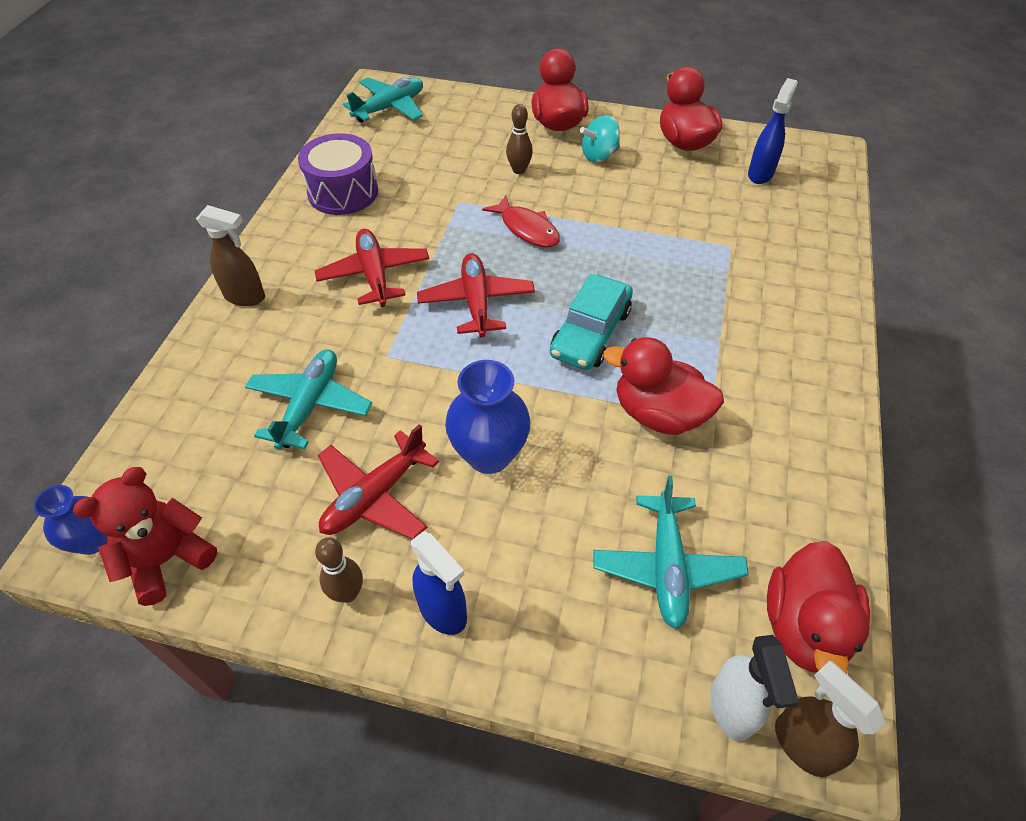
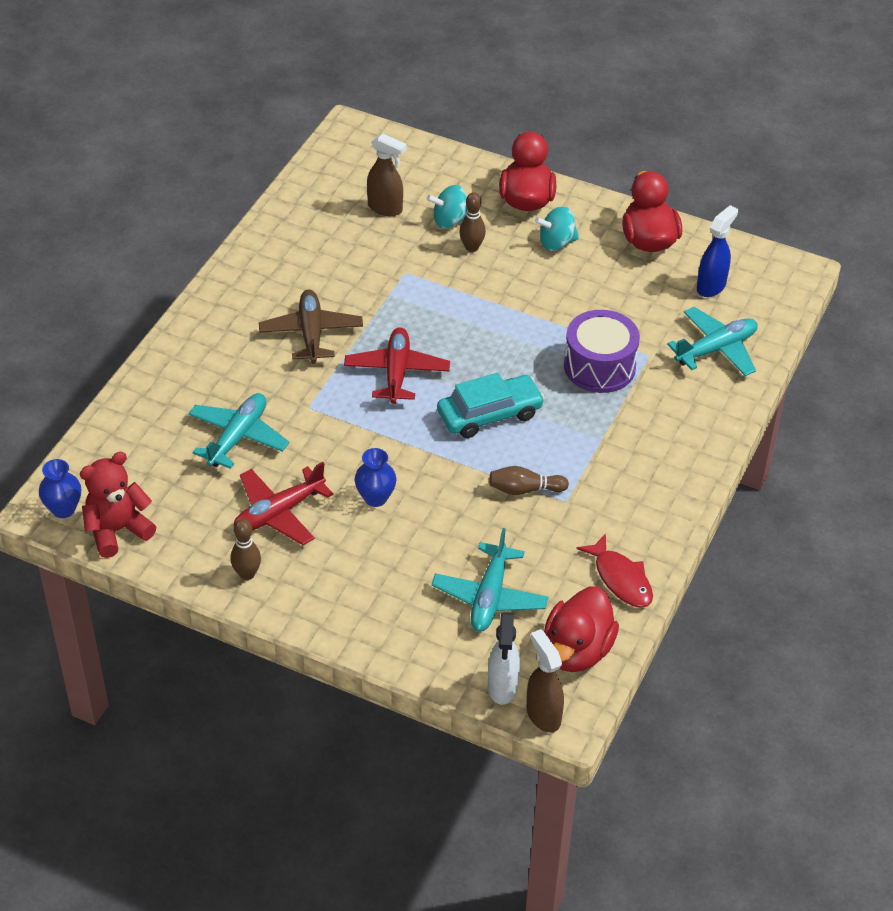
camera: 10 degrees right, 5 degrees down
(245, 297) = (194, 336): brown spray bottle -> brown spray bottle (385, 208)
(343, 192) = (296, 246): purple drum -> purple drum (599, 366)
(374, 275) = (311, 333): red plane -> brown plane
(390, 108) = (359, 158): turquoise plane -> turquoise plane (716, 349)
(443, 611) = (314, 597): blue spray bottle -> none
(489, 455) = (375, 498): blue vase -> blue vase, size x0.63
(491, 150) = (450, 221): none -> turquoise spinning top
(527, 229) = (462, 310): red fish -> red fish (620, 579)
(590, 332) = (490, 414): turquoise car -> turquoise car turned 150 degrees counterclockwise
(658, 414) = (524, 489): red duck -> brown bowling pin

